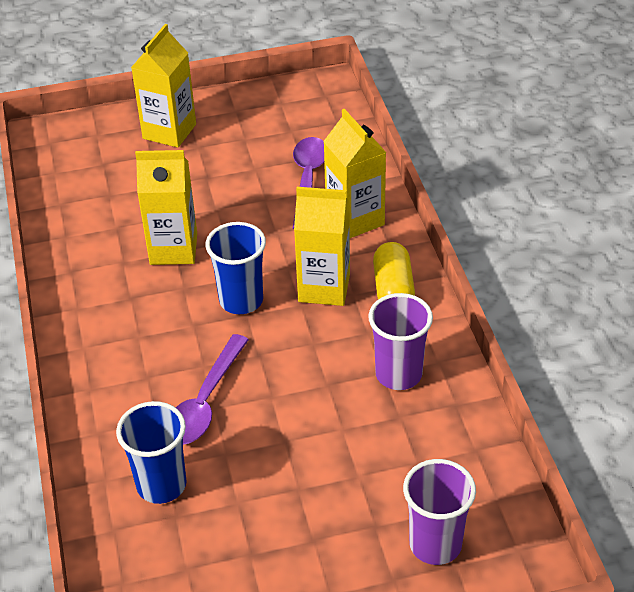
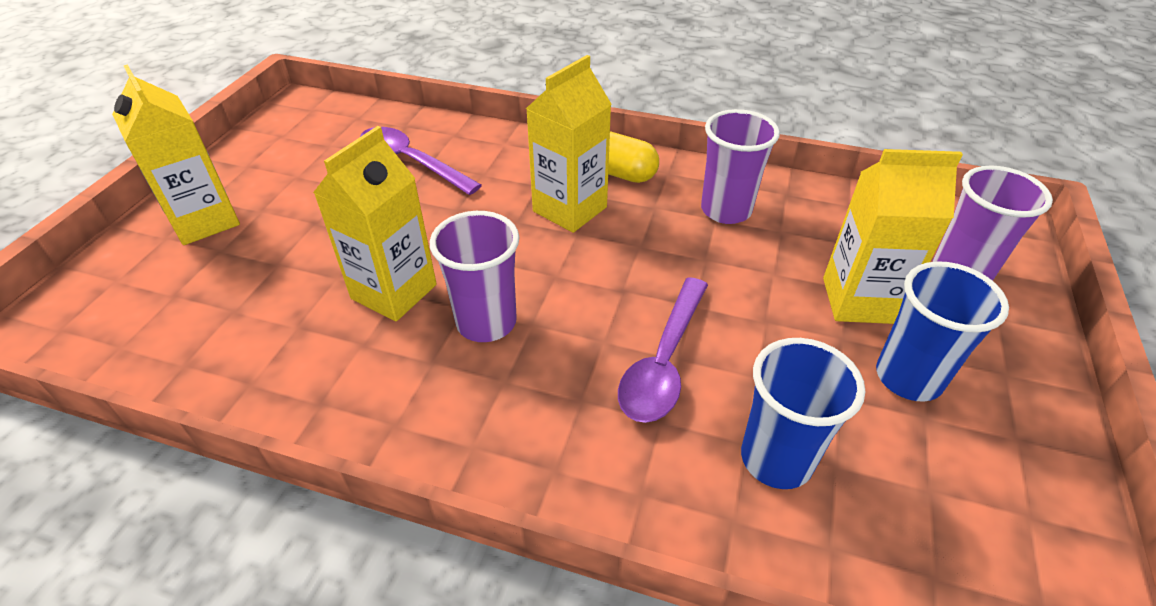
camera: 60 degrees left, 0 degrees up
(178, 304) = (486, 322): none -> purple cup
(205, 402) = (663, 362): purple spoon -> purple spoon turned 60 degrees clockwise
(241, 300) = (531, 271): blue cup -> blue cup (908, 378)
(355, 219) = (498, 157): yellow carton -> yellow carton (859, 300)

